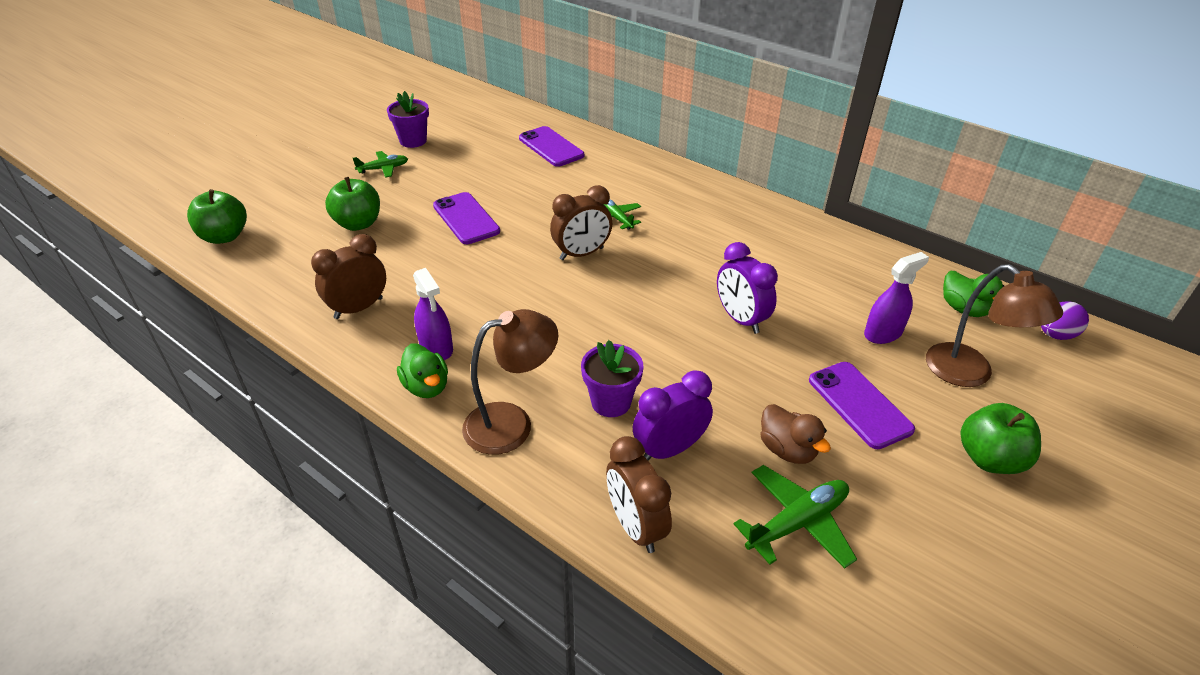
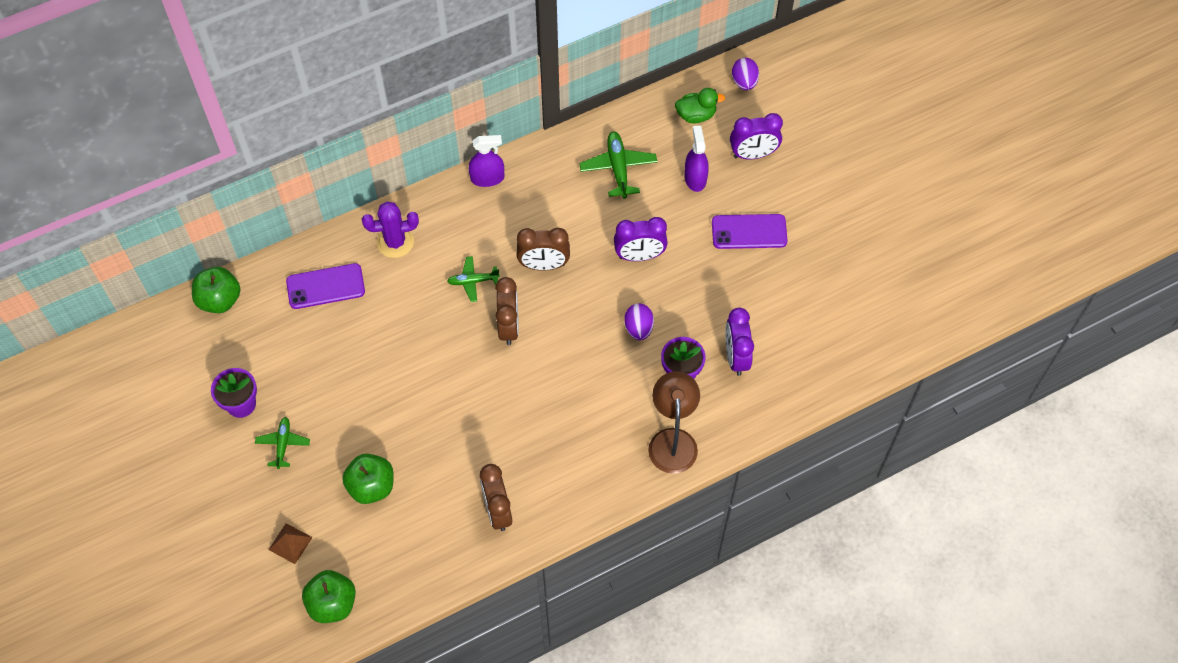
camera: 65 degrees left, 20 degrees up
(284, 198) = (290, 543): none -> brown pyramid
(426, 386) = (612, 484): green duck -> none
(436, 347) = (573, 466): purple spray bottle -> purple spray bottle (487, 178)
(466, 218) = (410, 397): purple phone -> none
(622, 167) = (395, 242): none -> purple cactus
(635, 526) = (784, 401): brown clock -> brown clock (544, 265)
(646, 347) = (638, 328): none -> purple egg
(787, 450) = (765, 292): brown duck -> none
(797, 523) = (817, 317): green plane -> green plane (618, 168)
(970, 374) = (753, 154): brown lamp -> purple clock
(989, 459) = (818, 192): green apple -> green apple (219, 300)

